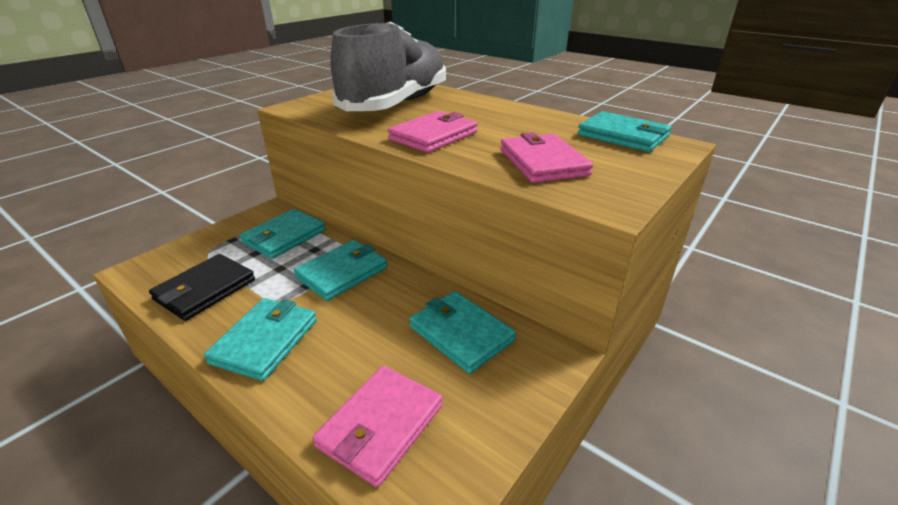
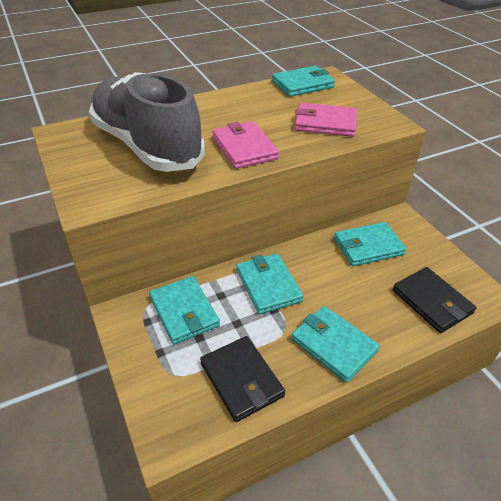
camera: 65 degrees left, 10 degrees up
(381, 426) = (432, 302): pink wallet -> black wallet

